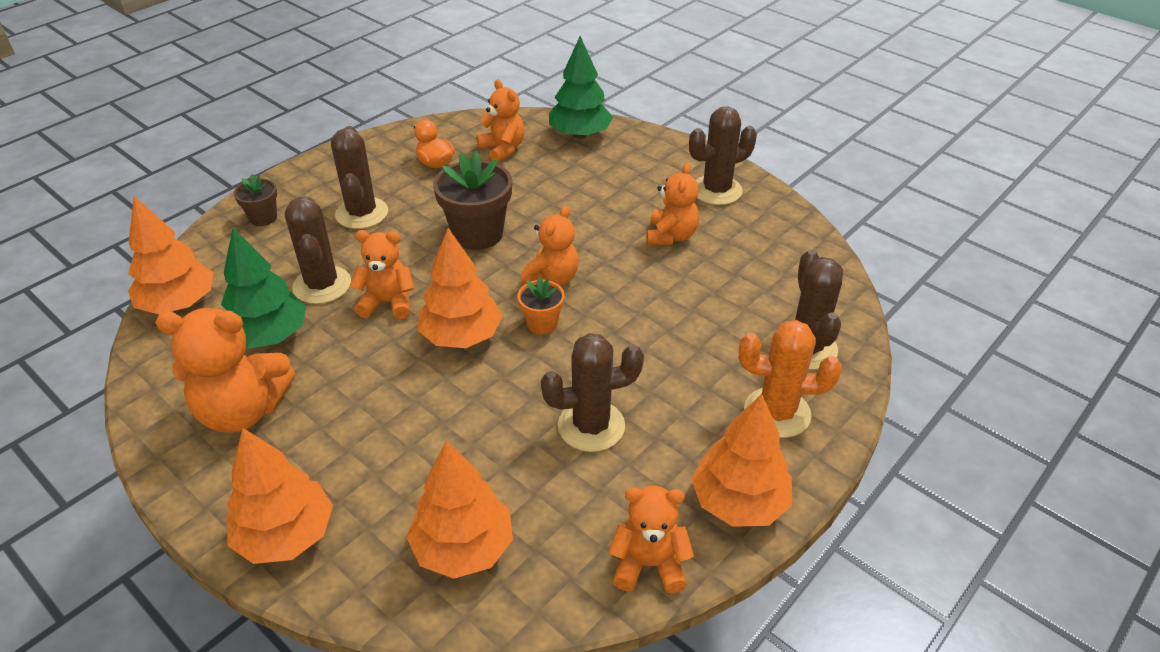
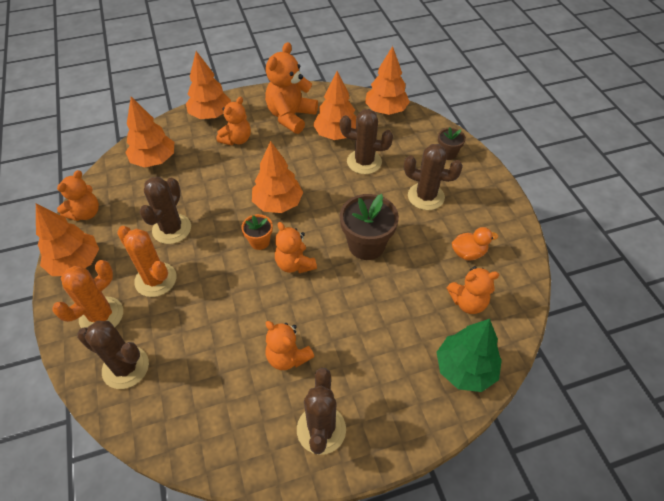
camera: 120 degrees right, 10 degrees up
(269, 336) = (336, 134): green tree -> orange tree
(388, 303) = (329, 183): orange teddy bear -> orange teddy bear (236, 139)
(682, 392) = (156, 280): none -> orange cactus

